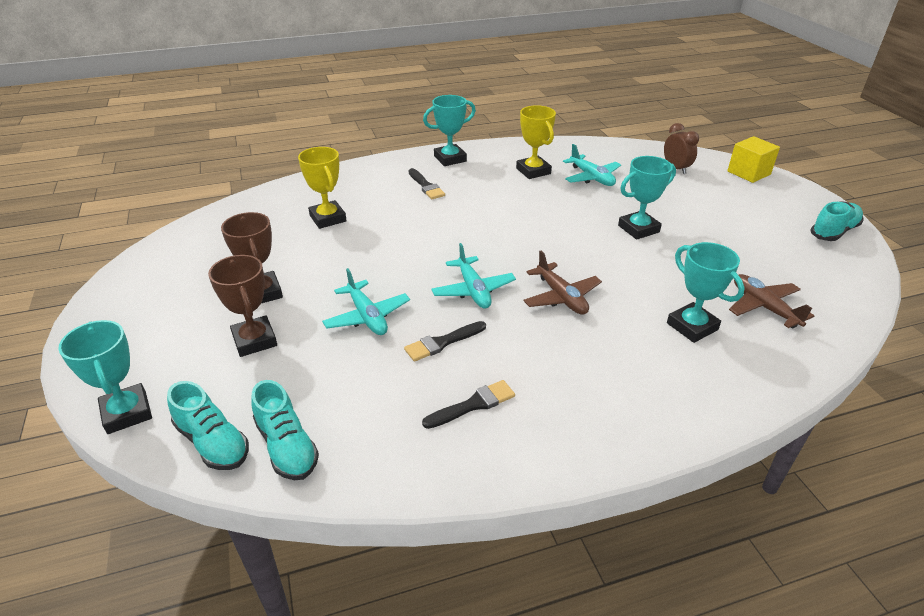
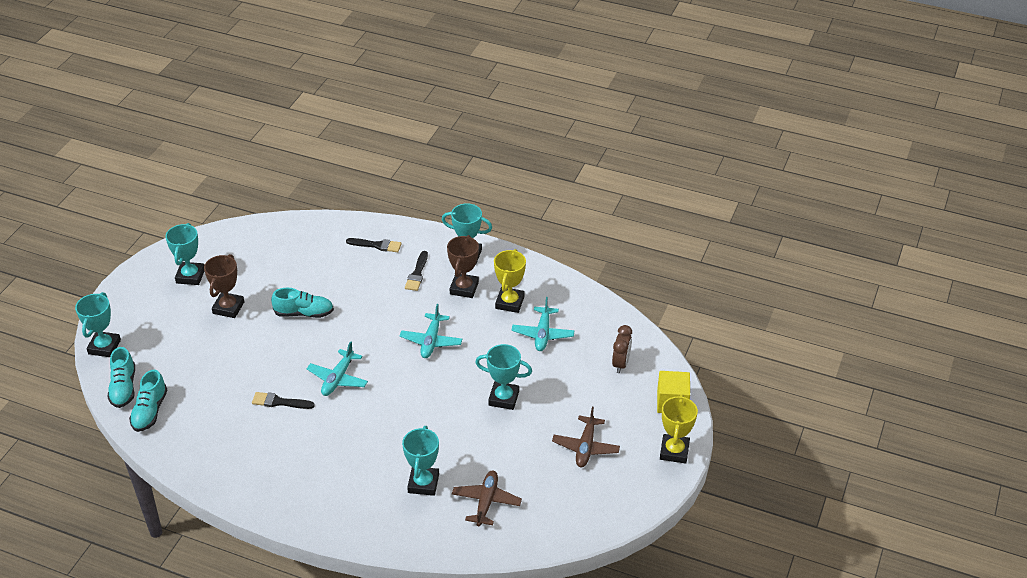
camera: 40 degrees right, 5 degrees up
(175, 288) = (190, 276): none -> turquoise trophy
(255, 340) = (194, 339): brown trophy -> brown trophy (464, 288)
(328, 218) = (323, 268): yellow trophy -> yellow trophy (674, 451)
(367, 316) = (262, 359): turquoise plane -> turquoise plane (431, 341)
(473, 405) = (250, 447): black brush -> black brush (377, 245)
(561, 297) = (380, 416): brown plane -> brown plane (585, 447)
(833, 231) = (637, 488): turquoise shoe -> turquoise shoe (304, 313)

